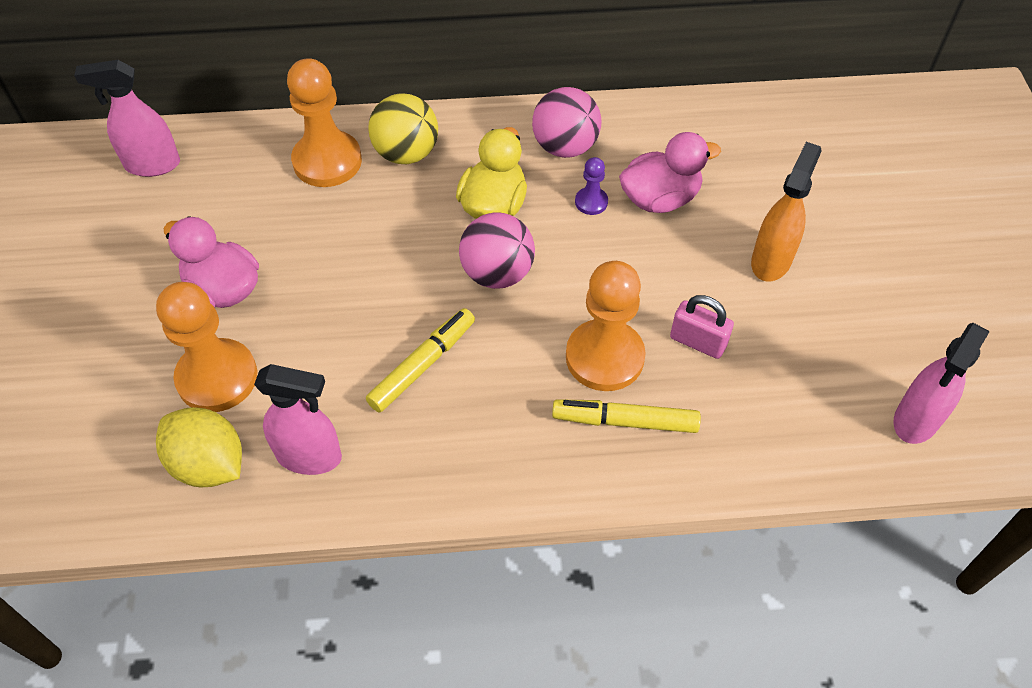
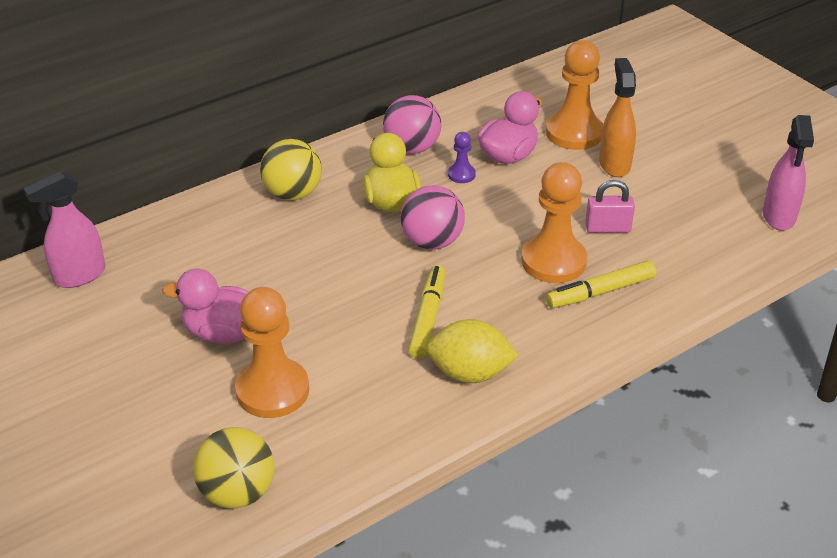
camera: 30 degrees left, 15 degrees down
(103, 477) = (237, 492): none -> yellow ball
(209, 464) = (318, 446): yellow lemon -> yellow lemon (470, 373)
(309, 456) = (394, 407): pink spray bottle -> none
(327, 161) = (232, 220): orange pawn -> orange pawn (574, 133)

